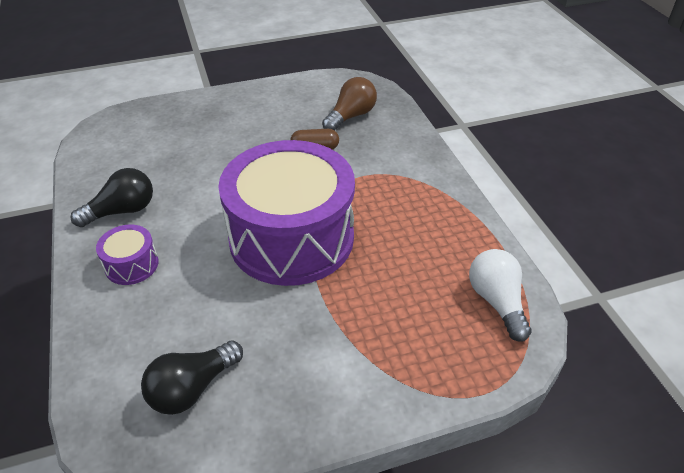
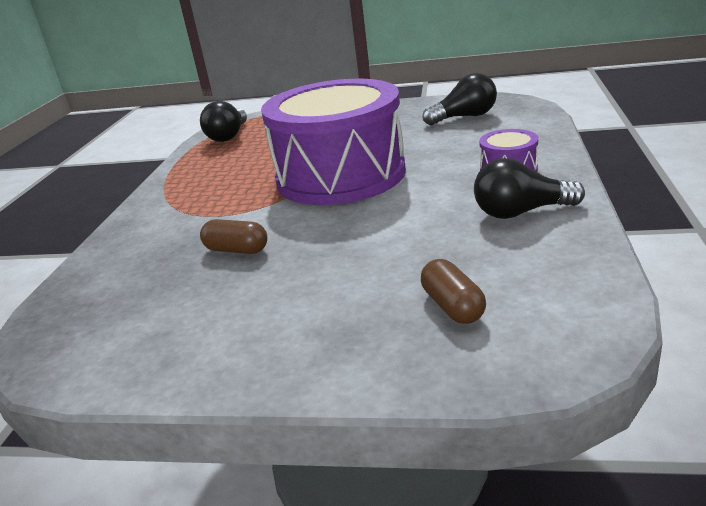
camera: 150 degrees left, 15 degrees down
(160, 135) = (453, 306): none -> brown capsule
(351, 116) = (138, 288): brown light bulb -> none
(497, 302) = (229, 136): white light bulb -> black light bulb

